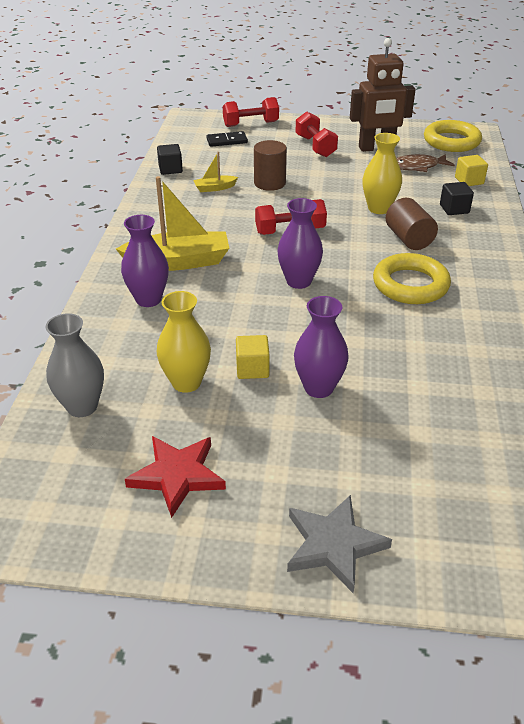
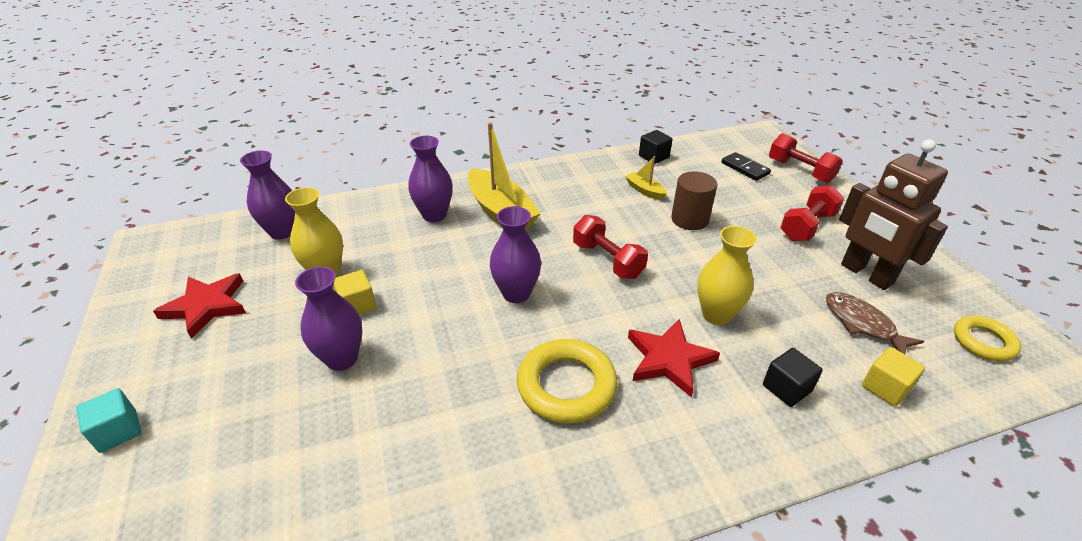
camera: 65 degrees right, 0 degrees up
(82, 406) = (282, 232): grey vase -> purple vase
(333, 545) = (118, 431): grey star -> turquoise cube
(409, 239) = (669, 359): brown cylinder -> red star
(451, 141) = (983, 342): yellow ring -> yellow ring, size x0.62

